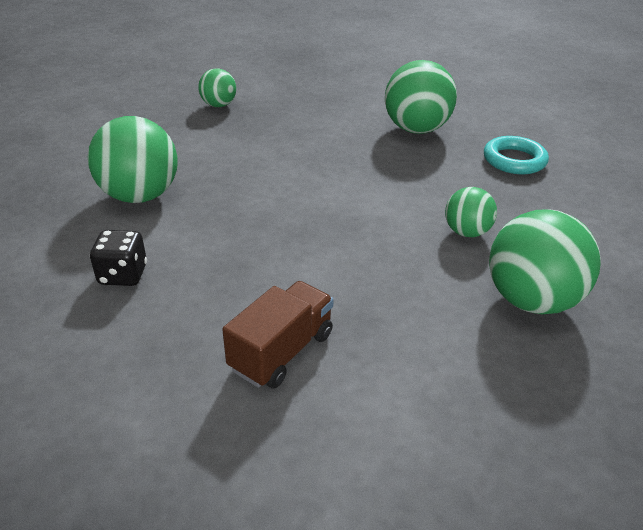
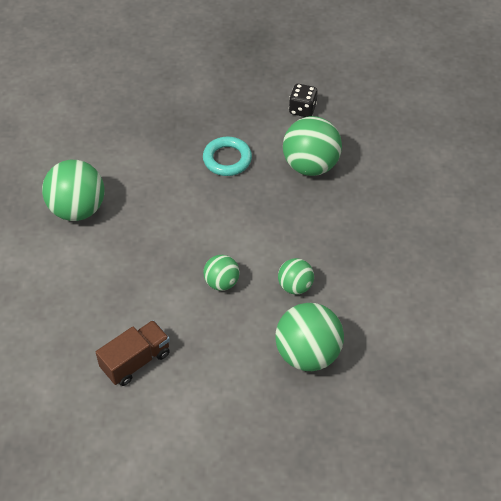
camera: 15 degrees right, 15 degrees up
(123, 275) = (54, 282): black dice -> black dice (302, 109)
(219, 105) = (159, 108): green ball -> green ball (221, 282)
(514, 160) = (372, 216): turquoise ring -> turquoise ring (227, 159)

